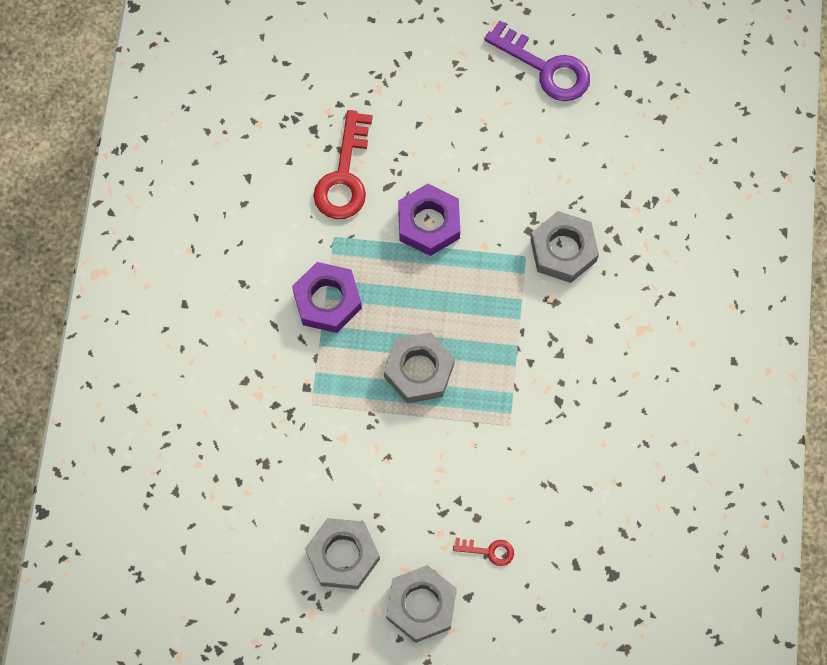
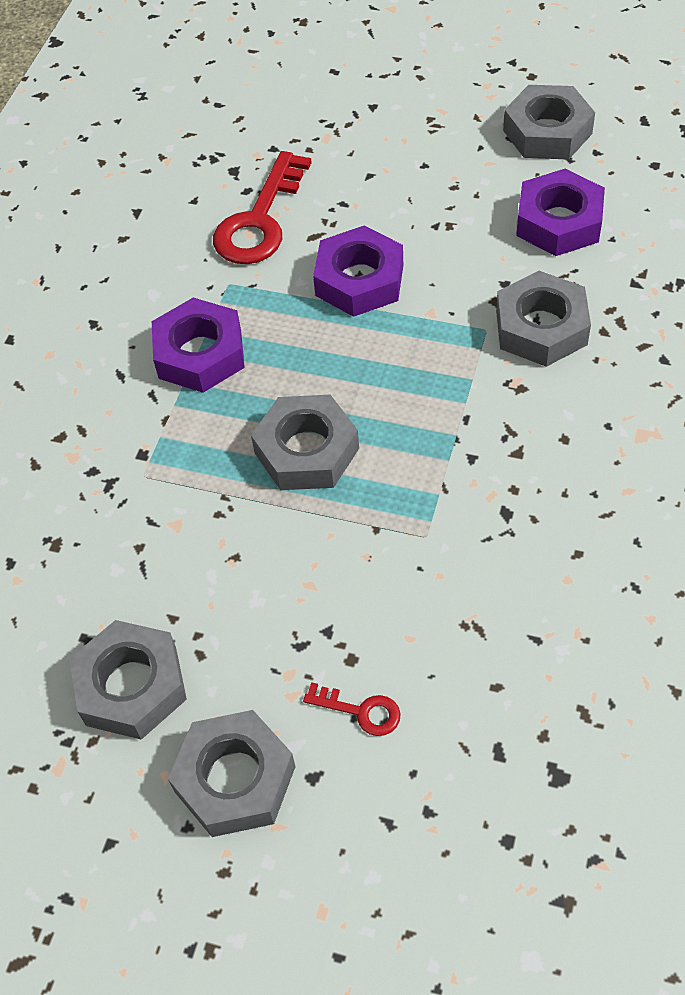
camera: 15 degrees right, 15 degrees down
(546, 68) = (547, 132): purple key -> grey nut
(564, 154) = (559, 222): none -> purple nut

